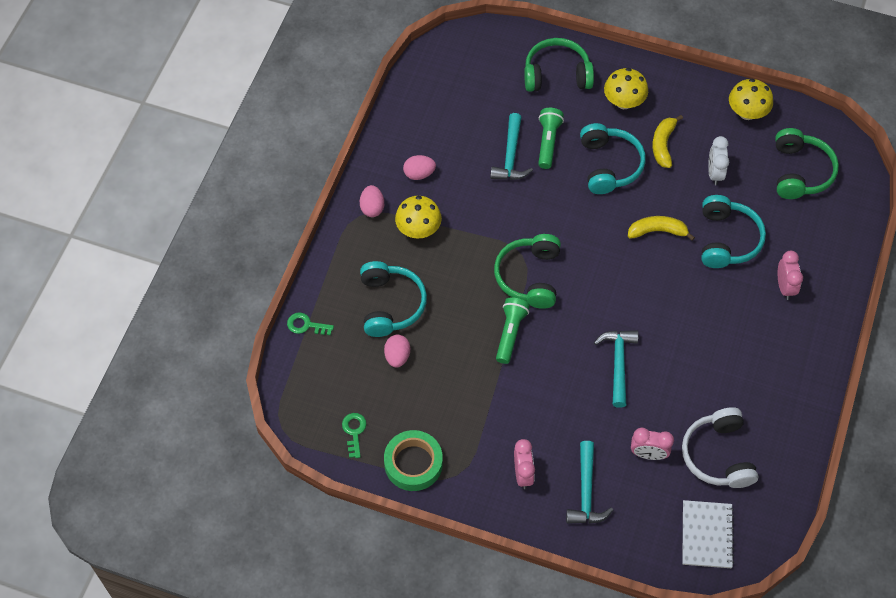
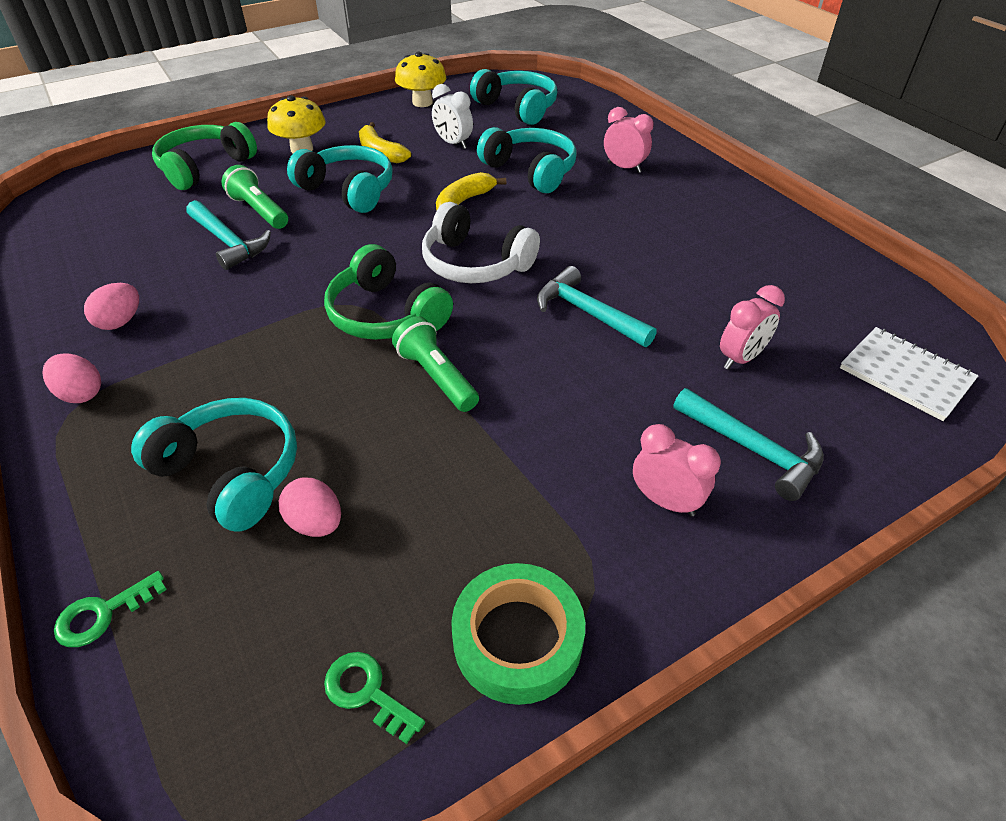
camera: 50 degrees left, 15 degrees down
(418, 229) = (181, 369): yellow mushroom -> none
(718, 455) = (790, 306): white headphones -> white headphones (475, 263)
(800, 172) = (517, 108): green headphones -> turquoise headphones

